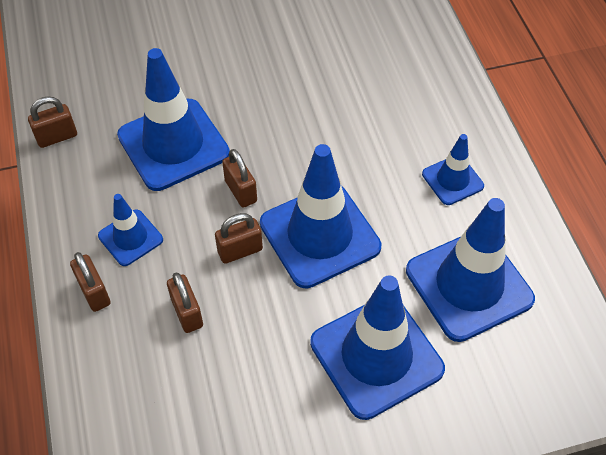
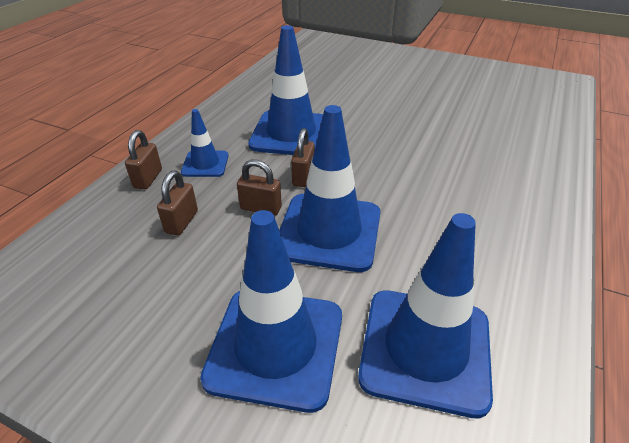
camera: 40 degrees right, 15 degrees down
(57, 137) = (232, 102): brown padlock -> none
(452, 180) = (488, 258): blue traffic cone -> none

